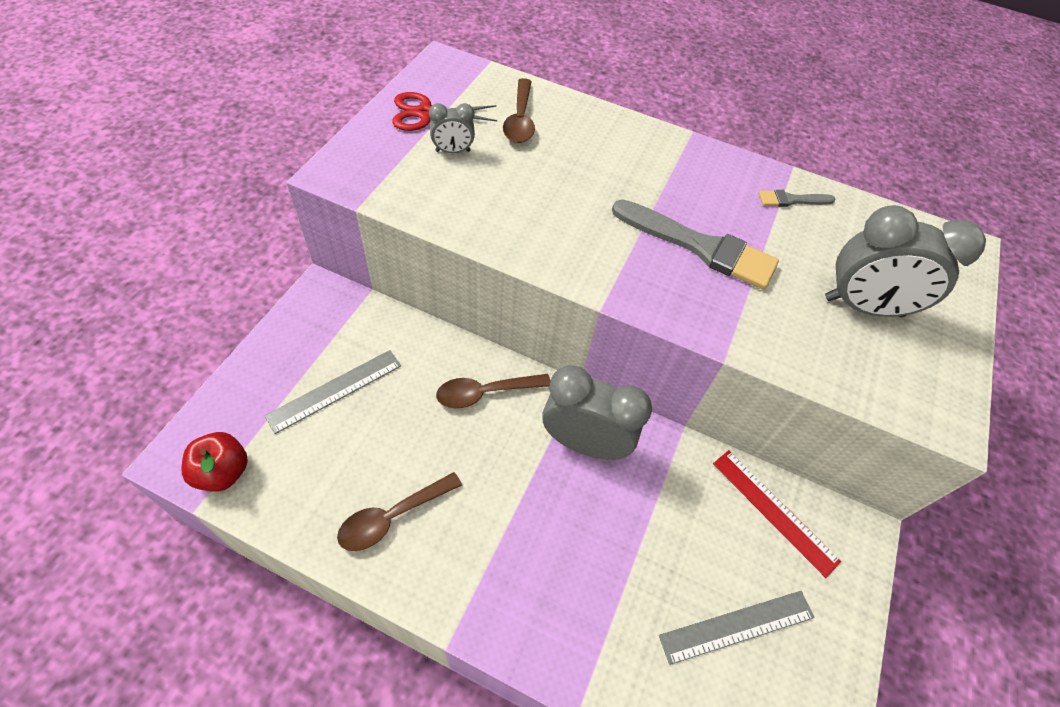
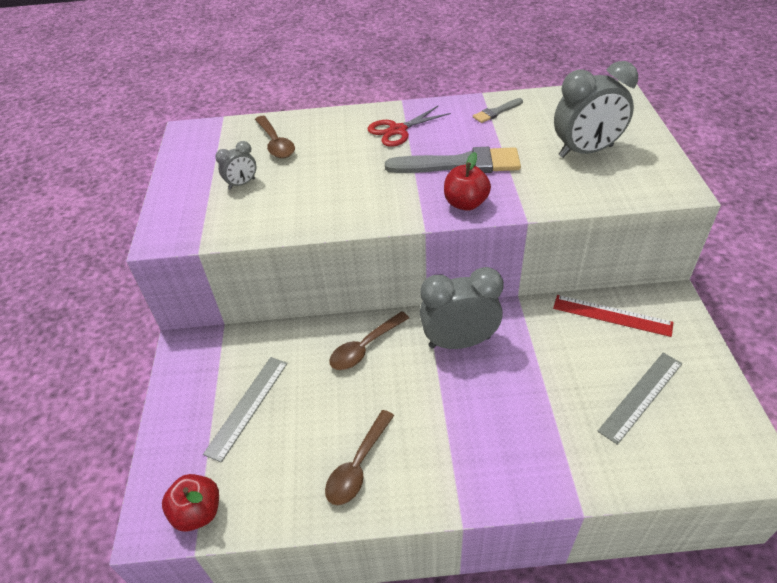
camera: 20 degrees left, 10 degrees down
(426, 113) = (201, 169): red scissors -> red scissors (398, 130)
(670, 299) = (465, 203): none -> red apple

